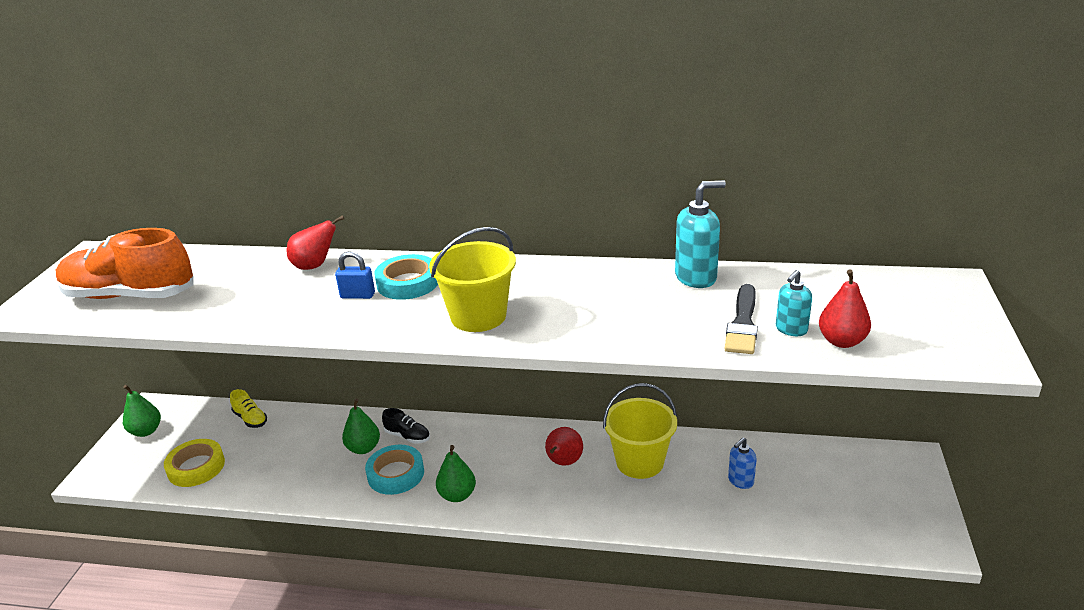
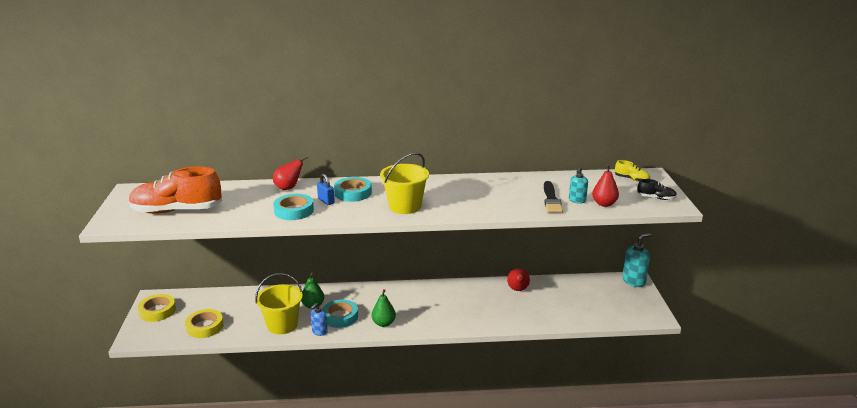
camera: 15 degrees left, 5 degrees down
(146, 431) = (157, 311): green pear -> yellow tape
(250, 419) = (228, 297): yellow shoe -> yellow shoe (631, 179)
(298, 310) = (294, 211): none -> turquoise tape
(357, 295) = (326, 201): blue padlock -> blue padlock turned 60 degrees clockwise
(407, 436) = (339, 296): black shoe -> black shoe (656, 198)
(563, 462) = (441, 300): red pear -> red pear (518, 290)
(640, 462) = (486, 296): yellow bucket -> yellow bucket (282, 325)
(696, 277) = (517, 180): turquoise soap dispenser -> turquoise soap dispenser (634, 281)
(740, 481) = (545, 299): blue soap dispenser -> blue soap dispenser (319, 332)

